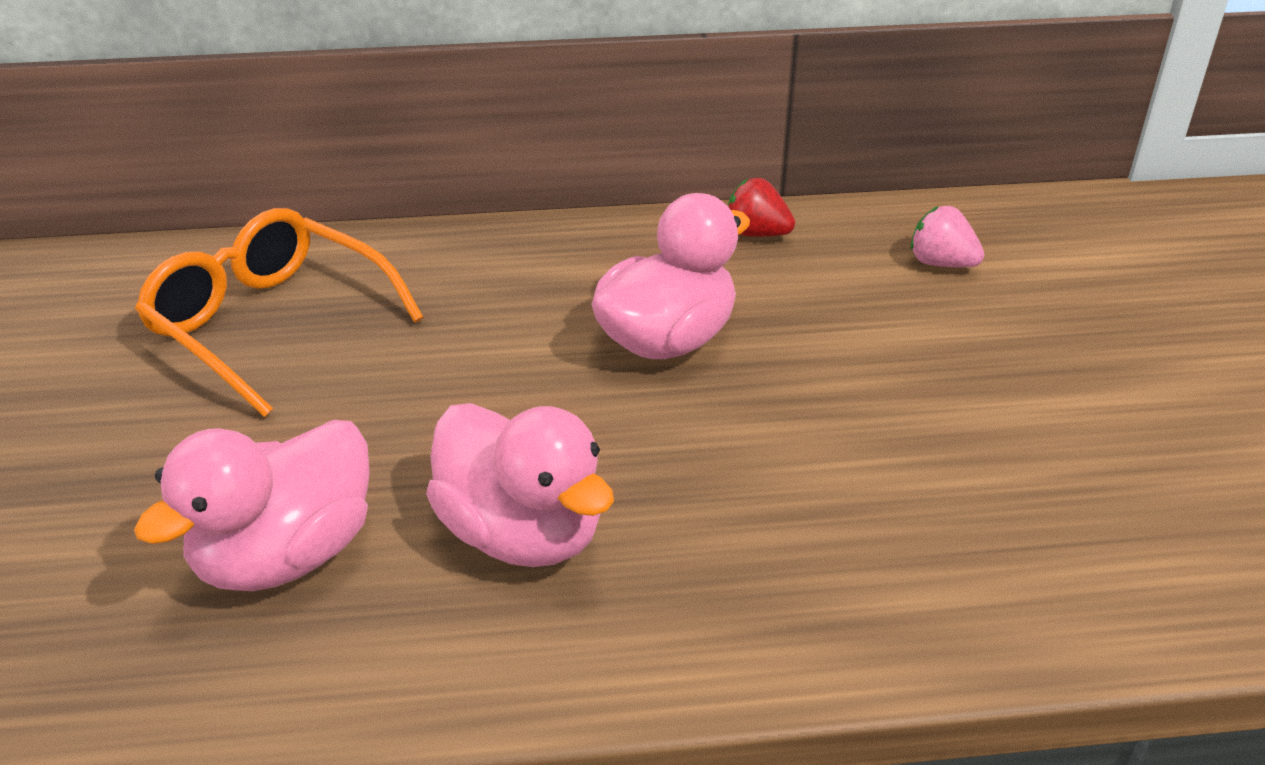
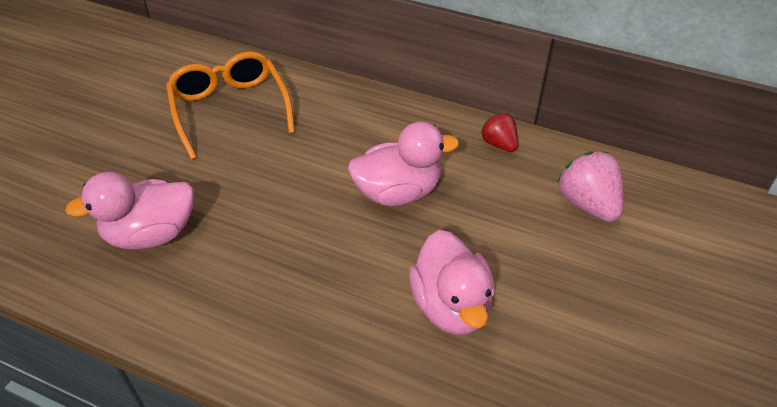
camera: 30 degrees right, 10 degrees up
(522, 534) = (249, 269): pink duck -> pink duck (451, 306)
(941, 263) = (587, 204): pink strawberry -> pink strawberry, size x1.59

